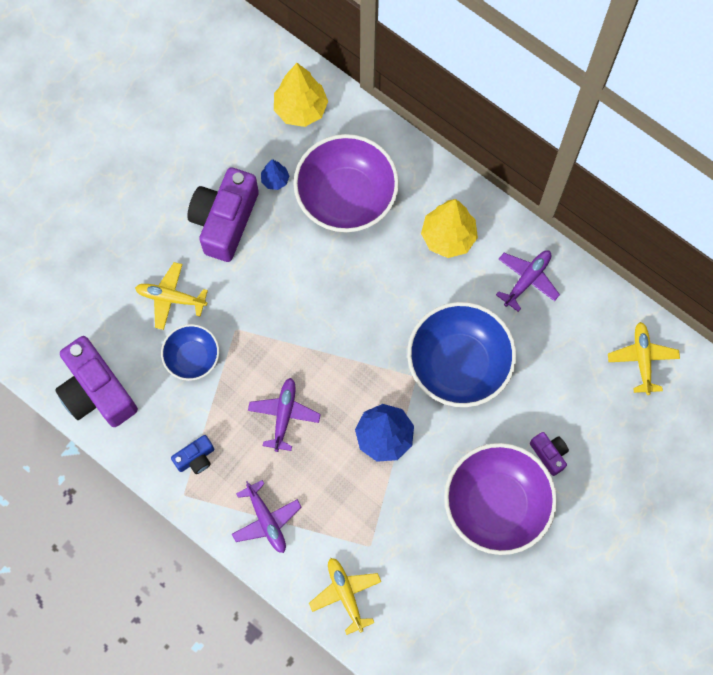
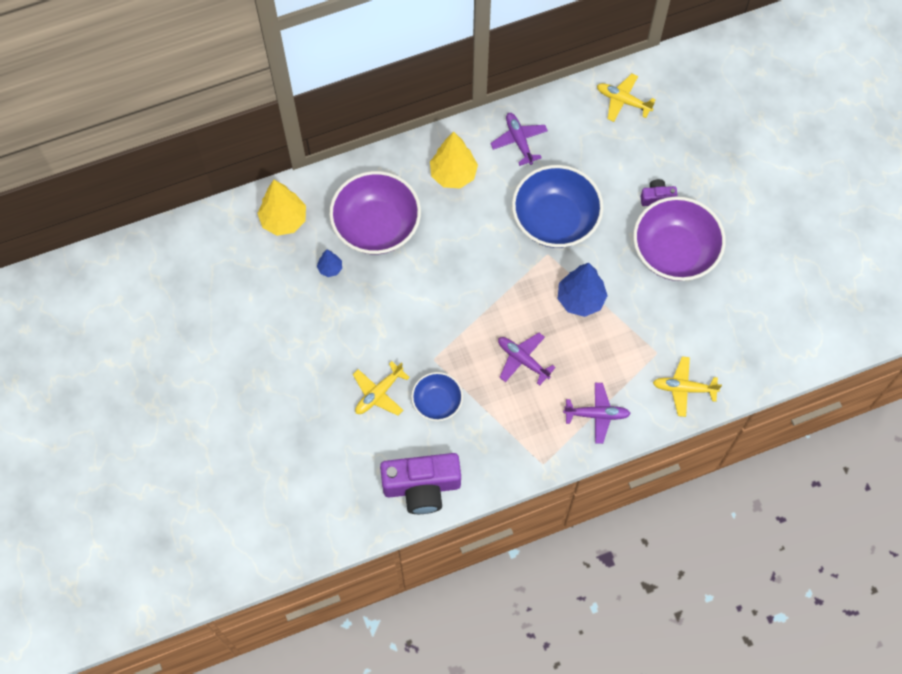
camera: 60 degrees left, 5 degrees down
(196, 458) = (519, 441): blue camera -> none
(225, 221) = (340, 321): purple camera -> none

